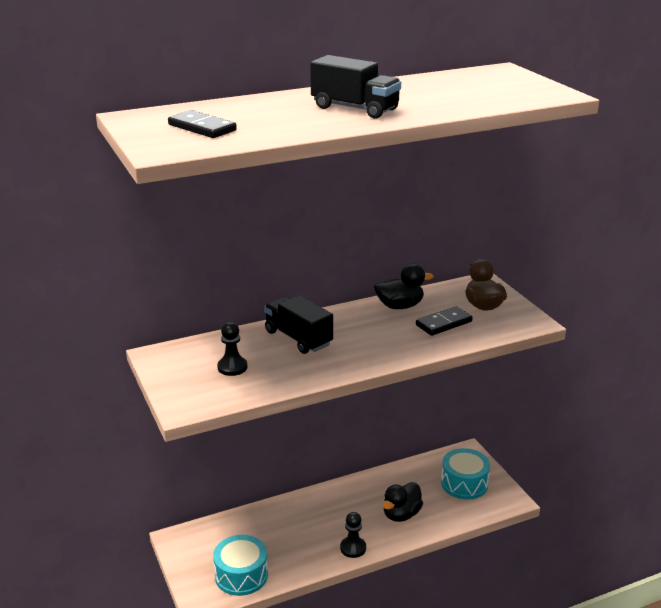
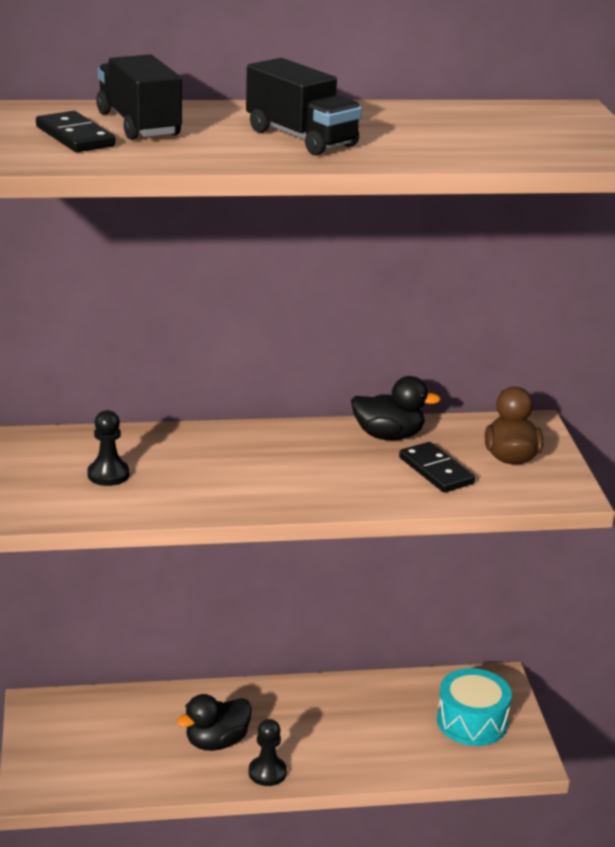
camera: 15 degrees right, 0 degrees up
(241, 575) = (99, 772): turquoise drum -> none
(298, 338) = (219, 453): black truck -> black truck (139, 125)
(401, 514) = (358, 743): black duck -> black duck (216, 742)
(443, 323) = (436, 471): black domino -> black domino turned 75 degrees clockwise

